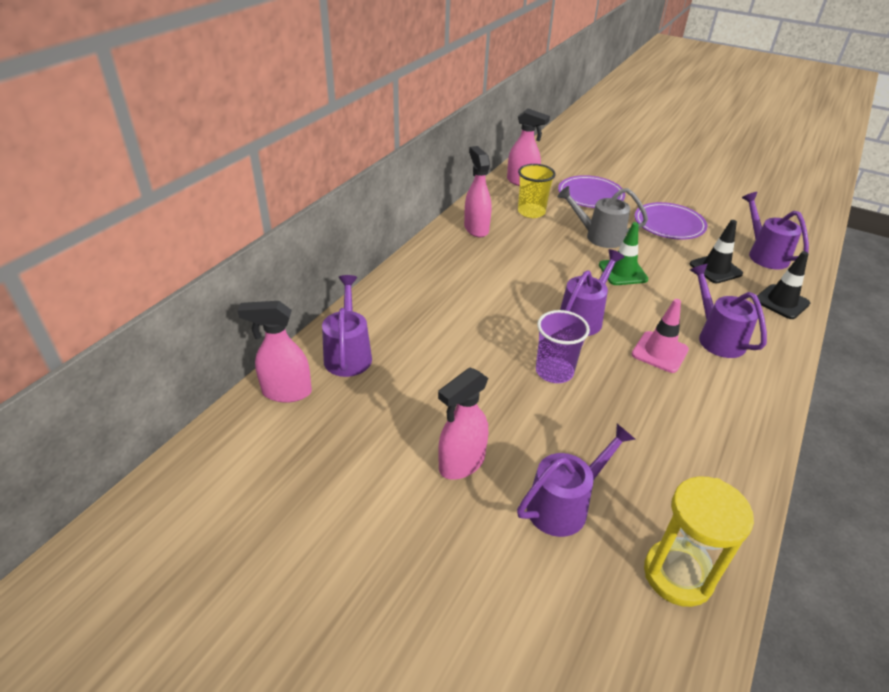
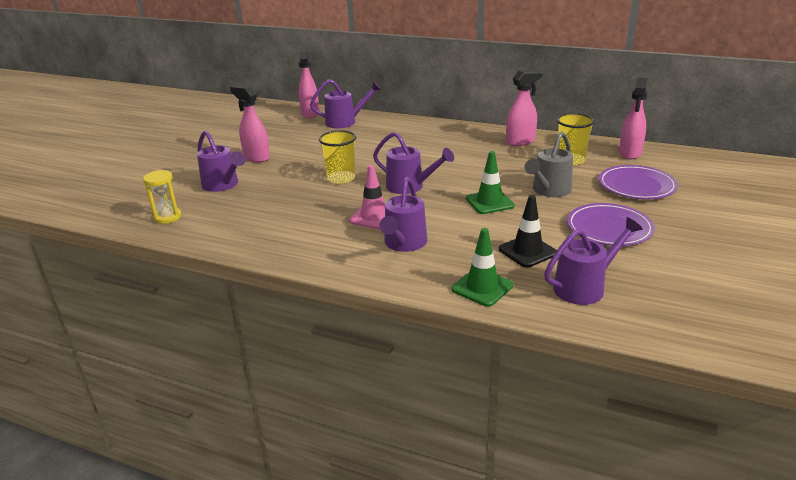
camera: 85 degrees right, 10 degrees down
(554, 371) = (341, 178): purple cup -> yellow cup
(598, 236) = (549, 191): grey watering can -> grey watering can turned 150 degrees counterclockwise
(678, 575) = (167, 217): yellow hourglass -> yellow hourglass, size x0.65
(716, 337) = (403, 244): purple watering can -> purple watering can turned 135 degrees clockwise
(781, 302) = (482, 287): black traffic cone -> green traffic cone

